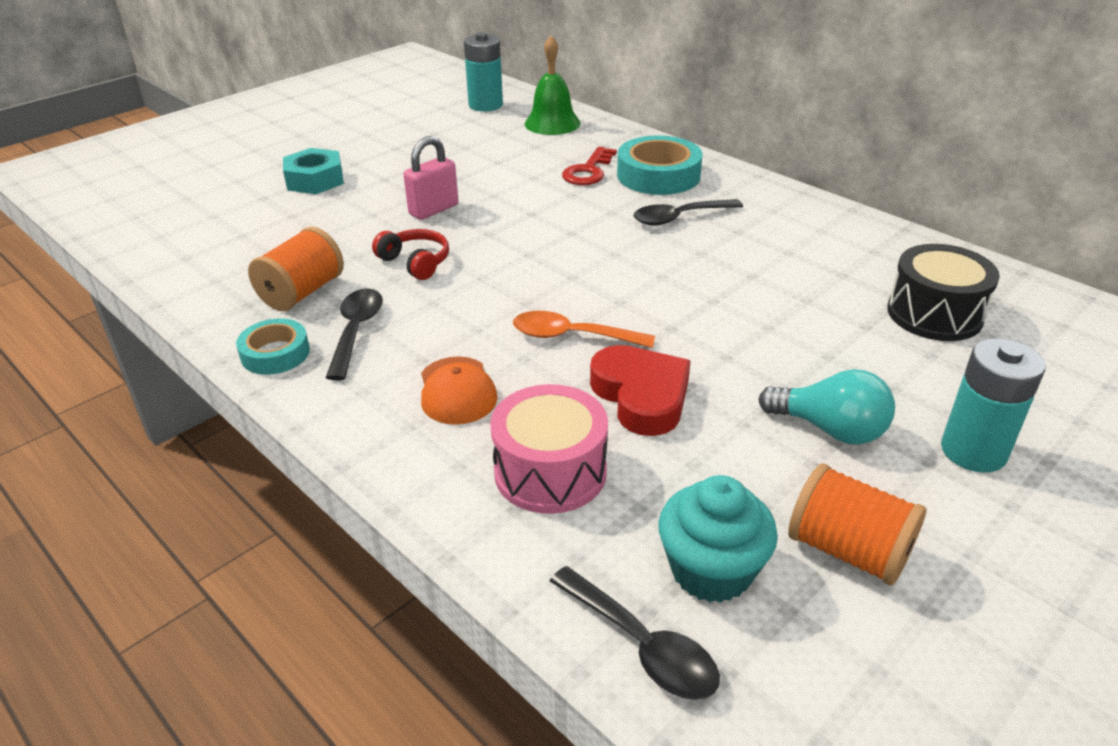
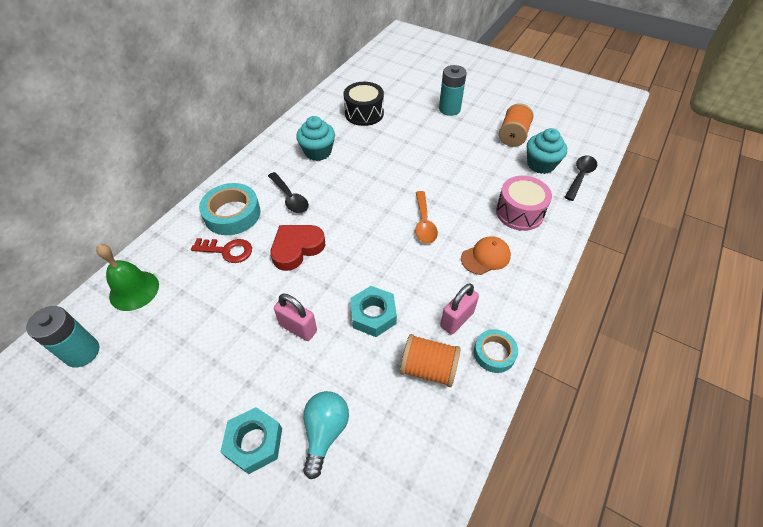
camera: 105 degrees left, 15 degrees up
(356, 331) = (456, 319): black spoon -> pink padlock
(415, 262) = (373, 315): red headphones -> turquoise nut
(641, 396) = (458, 192): red heart -> red heart (297, 248)
(798, 250) = (318, 152): none -> turquoise cupcake
(830, 429) = (454, 140): turquoise light bulb -> turquoise light bulb (325, 432)

